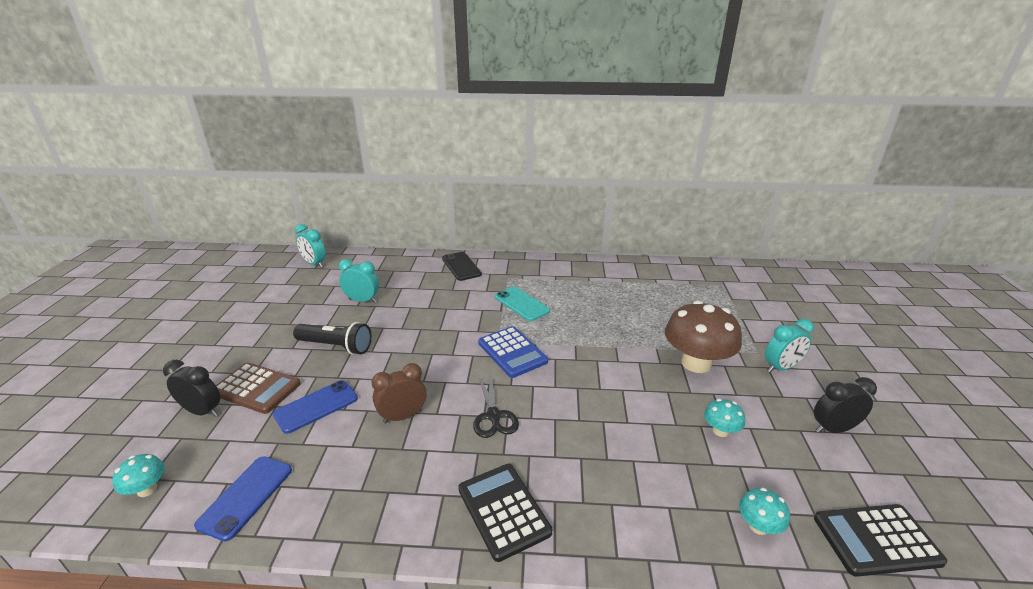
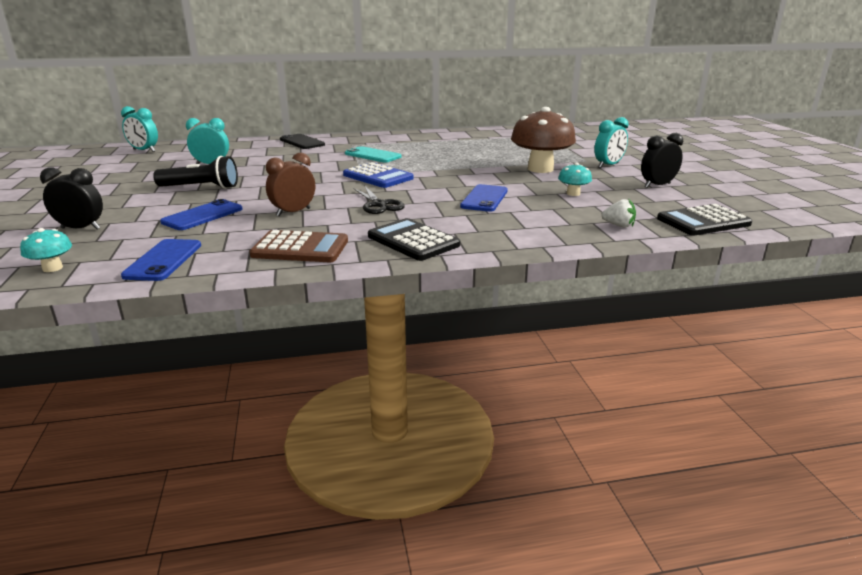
camera: 15 degrees left, 5 degrees down
(256, 388) = (131, 213): brown calculator -> brown calculator (300, 248)
(612, 424) = (484, 198): none -> blue phone
(758, 526) = (618, 225): turquoise mushroom -> white strawberry

